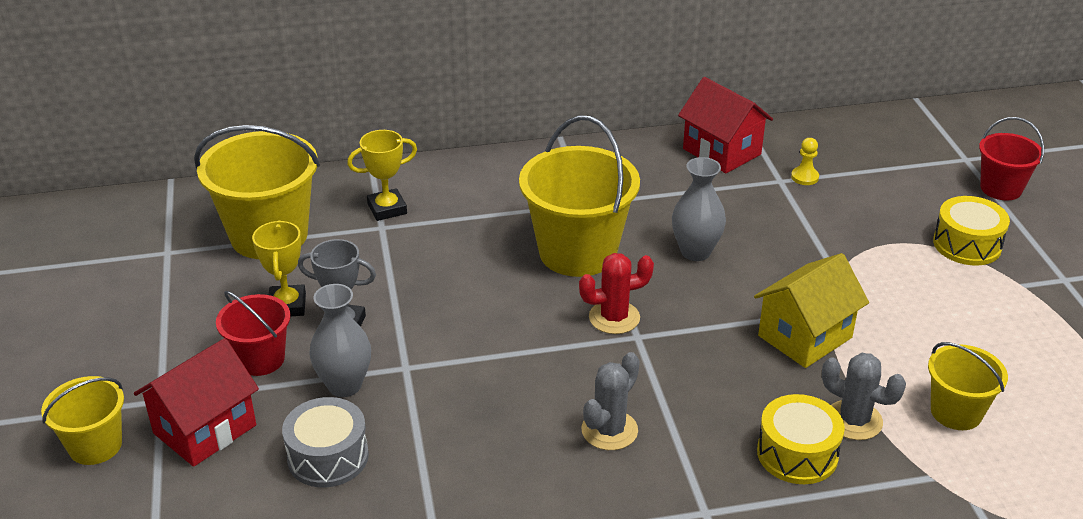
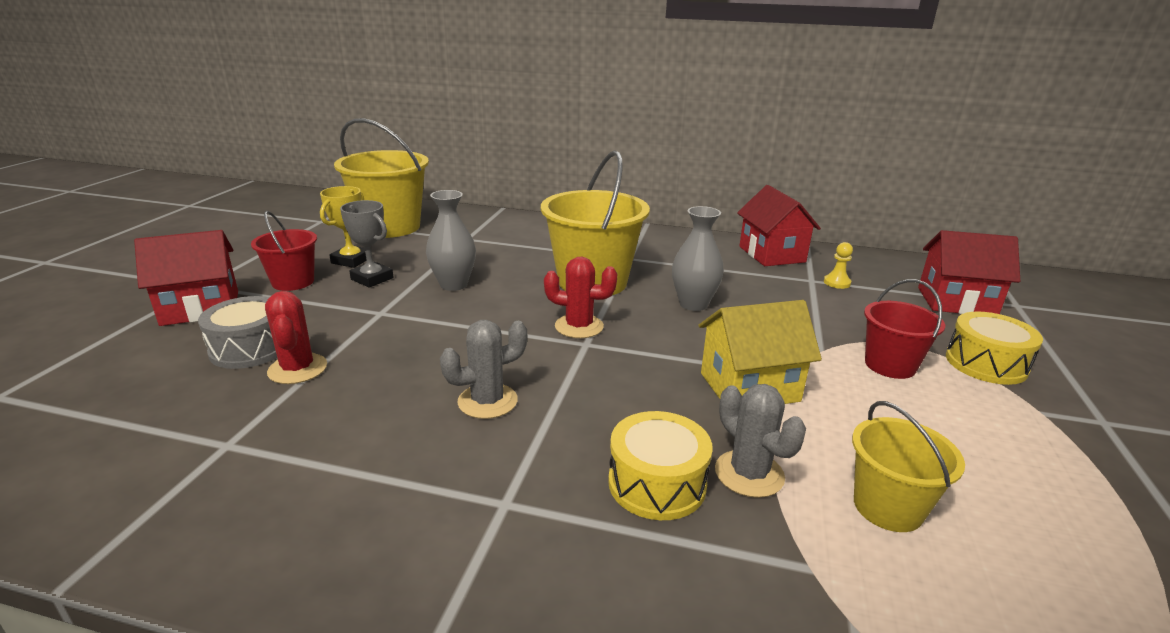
camera: 25 degrees right, 10 degrees down
(95, 445) = (126, 297): yellow bucket -> none
(344, 385) = (324, 310): grey vase -> grey vase (453, 285)
(387, 209) = (482, 231): yellow trophy -> none
(405, 461) = (297, 369): none -> red cactus
(916, 171) = (956, 302): none -> red house
(1001, 188) = (1049, 332): red bucket -> red bucket (890, 365)

